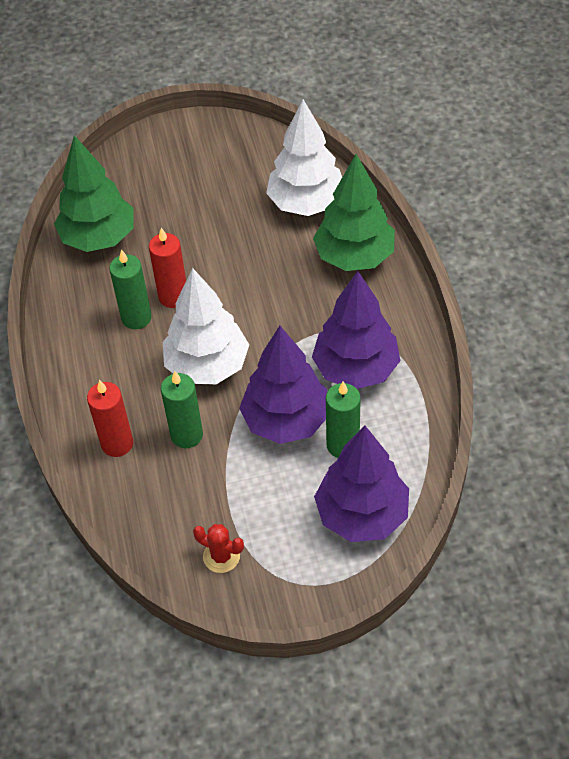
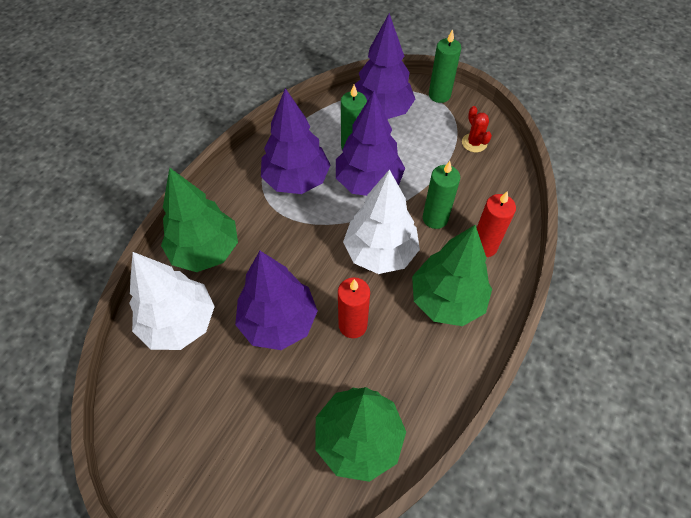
camera: 140 degrees left, 5 degrees up
(112, 371) = (447, 300): none -> green tree
(136, 318) = (394, 330): green candle -> green candle (439, 95)
(234, 257) = (278, 321): none -> purple tree

